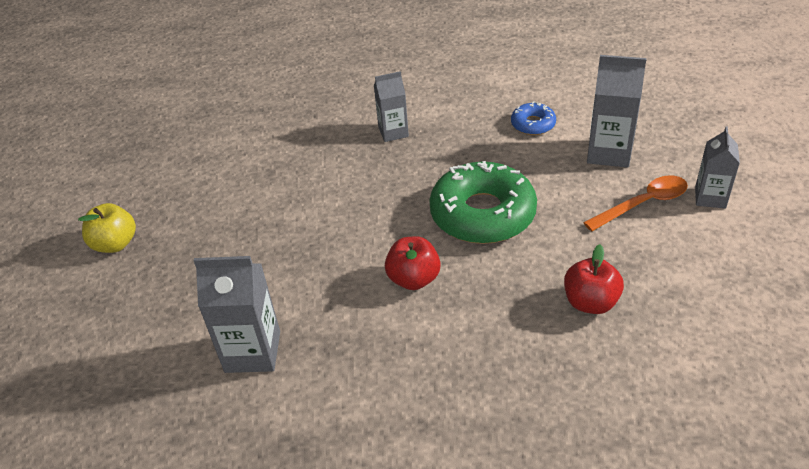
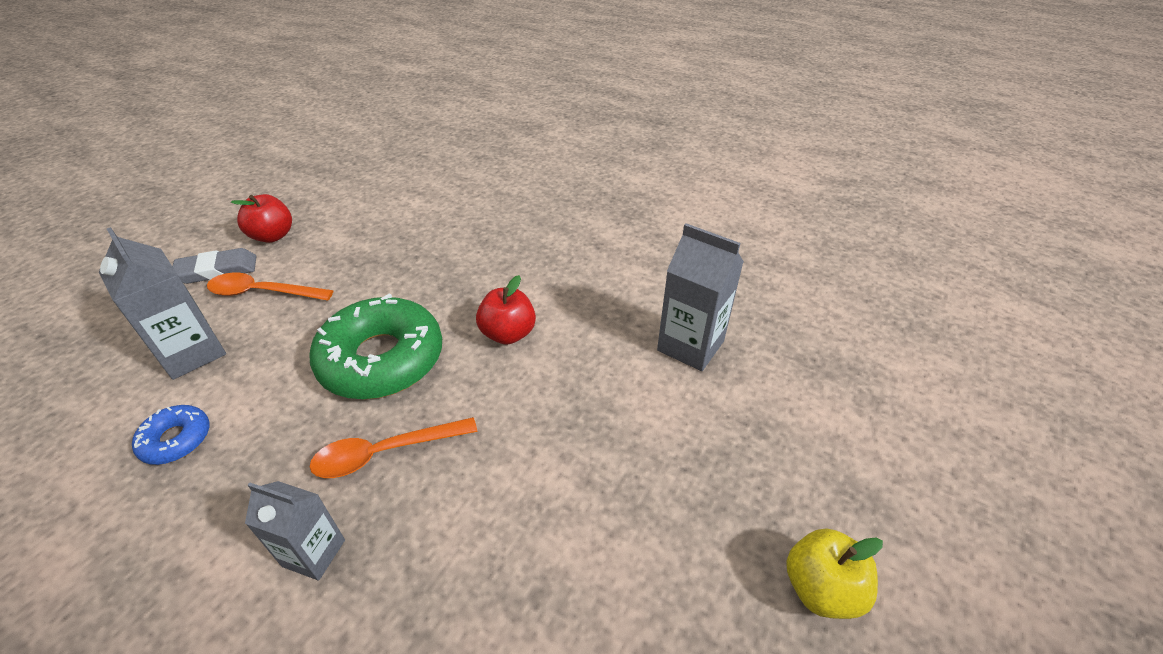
camera: 150 degrees left, 0 degrees up
(410, 176) = (385, 452): none -> orange spoon
(590, 302) = (412, 252): red apple -> red apple (273, 236)
(710, 197) = (217, 270): grey carton -> grey eraser

